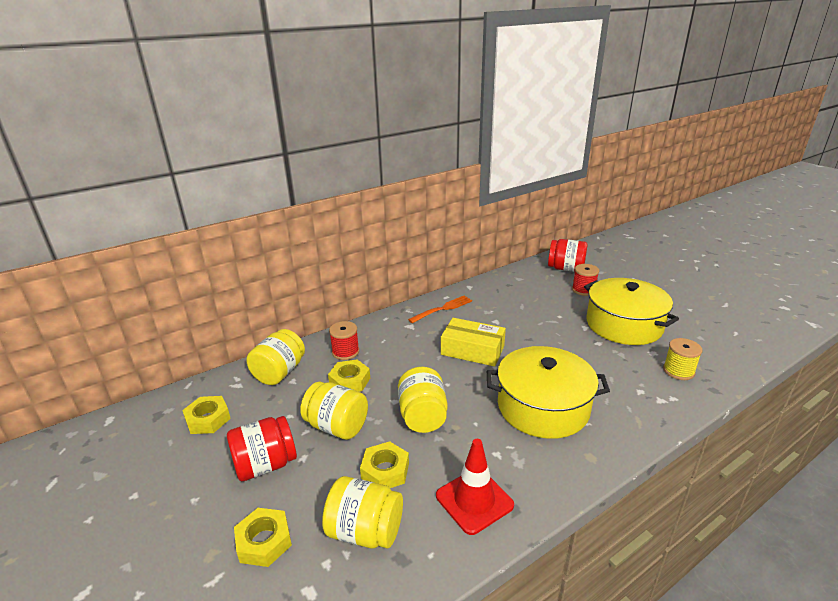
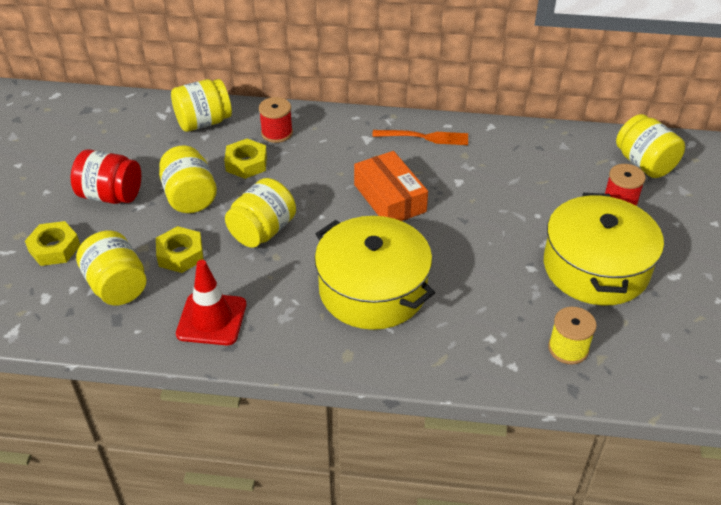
camera: 40 degrees right, 15 degrees up
(208, 419) = (113, 134): yellow nut -> none
(472, 350) = (390, 198): yellow box -> orange box
(566, 269) = (644, 164): red jar -> yellow jar

